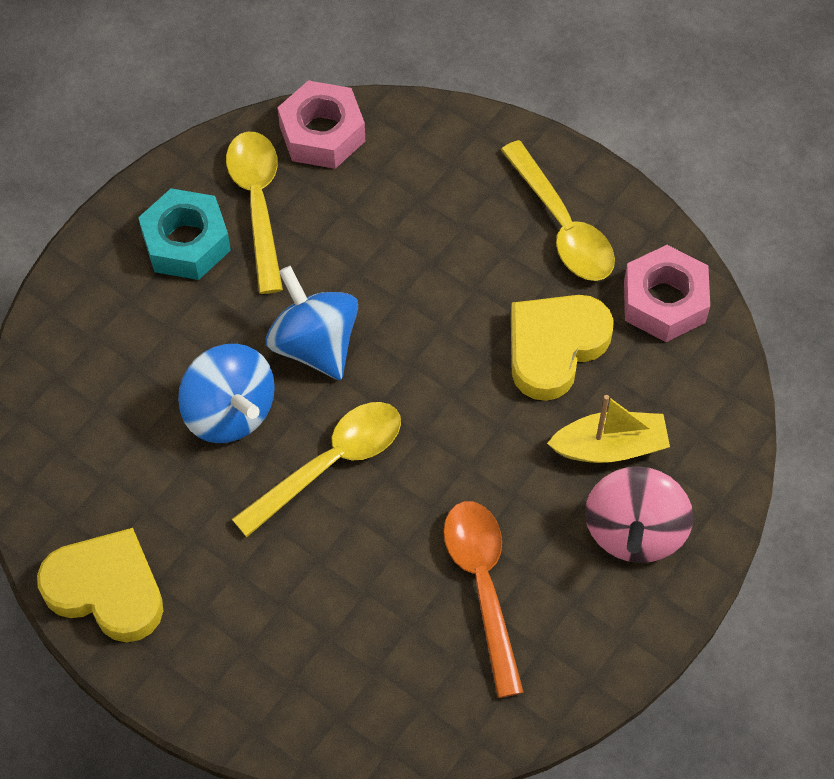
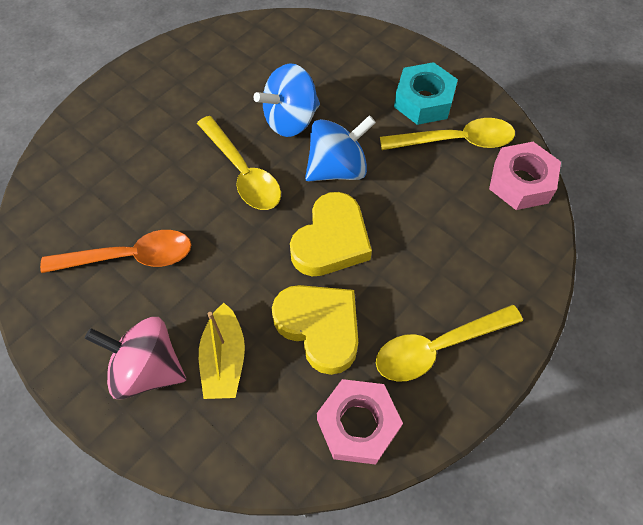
camera: 95 degrees right, 0 degrees up
(107, 589) = (180, 59): yellow heart -> yellow heart (331, 240)

